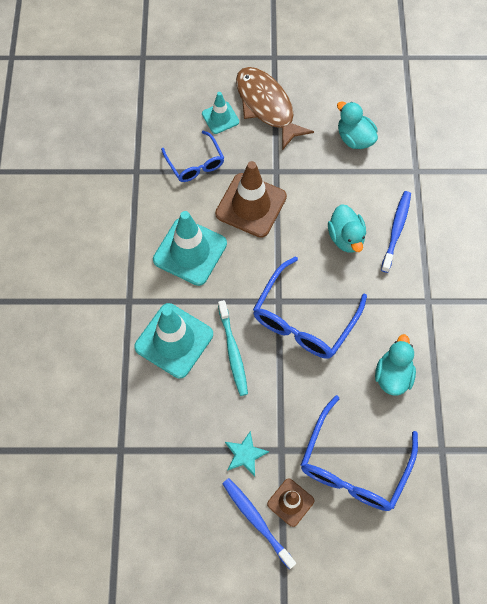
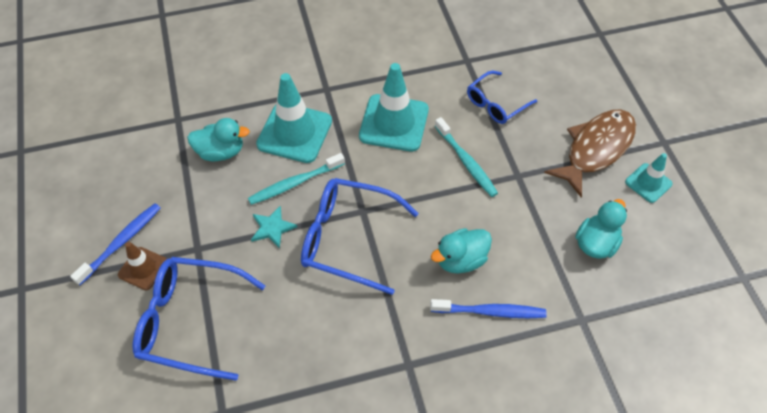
camera: 75 degrees right, 10 degrees down
(220, 118) = (560, 112): turquoise traffic cone -> turquoise traffic cone (648, 183)
(245, 454) = (188, 218): turquoise star -> turquoise star (272, 228)
(251, 205) = (466, 162): brown traffic cone -> turquoise toothbrush
(393, 375) = (303, 342): turquoise duck -> turquoise duck (221, 152)

